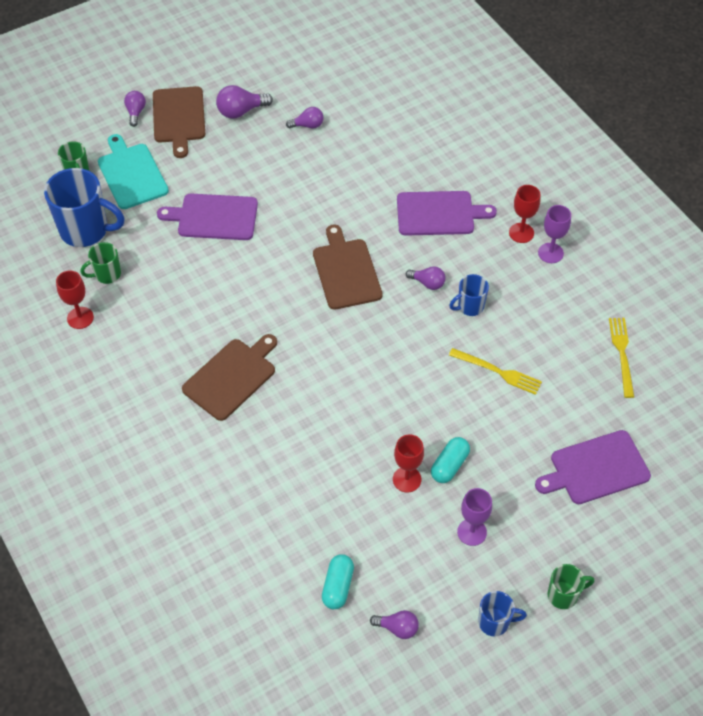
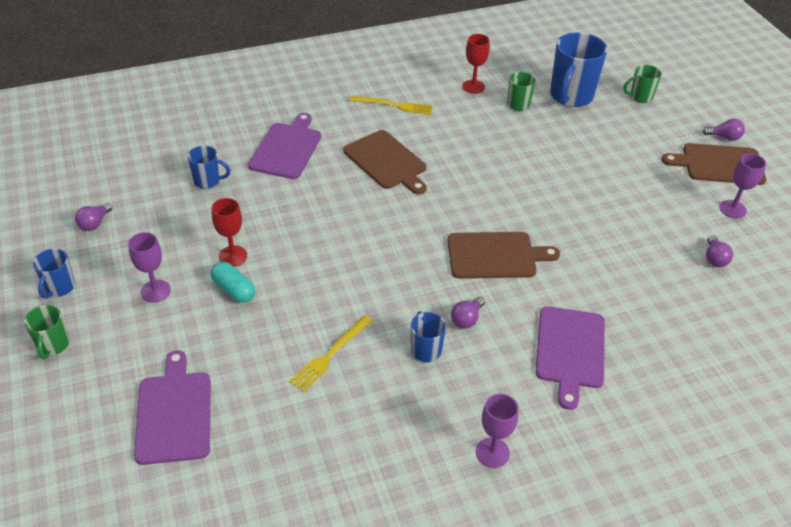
camera: 100 degrees right, 10 degrees down
(131, 174) = (639, 127): turquoise cutting board -> none
(214, 217) = (580, 173): purple cutting board -> purple cutting board (287, 148)
(241, 111) = (732, 209): purple light bulb -> purple goblet
(302, 538) = (208, 181): none -> blue mug
(338, 586) = (153, 195): turquoise capsule -> none
(521, 233) = (530, 428): red goblet -> none
(622, 354) = (316, 488): yellow fork -> yellow fork (394, 105)

